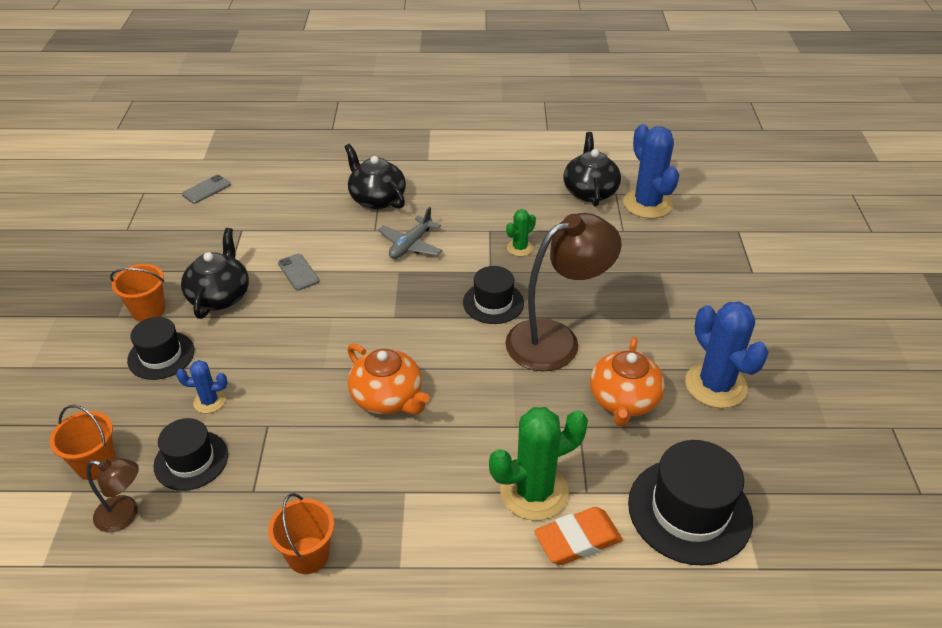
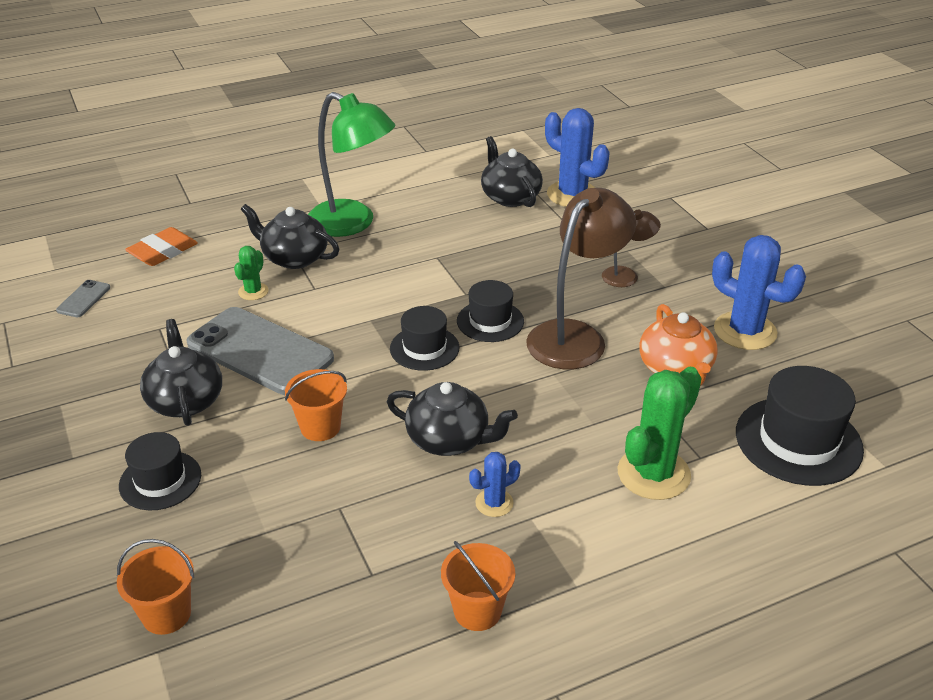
camera: 25 degrees left, 5 degrees down
(125, 515) = (243, 651): brown lamp -> brown lamp (627, 276)
(148, 310) = (108, 440): orange bucket -> orange bucket (320, 427)
(191, 460) = (278, 570): black hat -> black hat (424, 348)
(209, 401) = (255, 506): blue cactus -> blue cactus (494, 503)
(298, 272) = (260, 351): grey phone -> grey phone, size x2.39
(388, 398) = (449, 439): orange teapot -> black teapot
(411, 245) = (365, 292): grey plane -> none
(442, 180) = (352, 223): none -> green lamp
(520, 248) = (479, 265): green cactus -> green cactus (253, 291)
(577, 540) = (722, 500): orange eraser -> orange eraser (163, 251)

